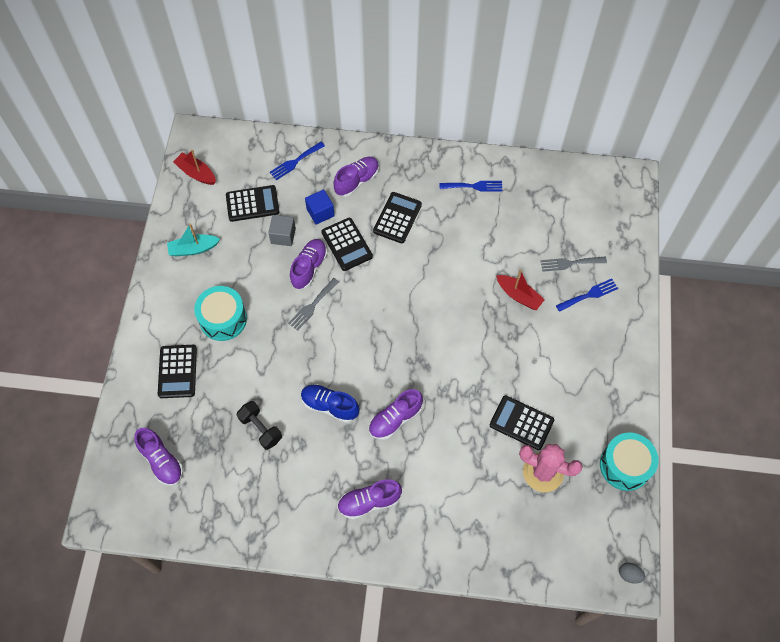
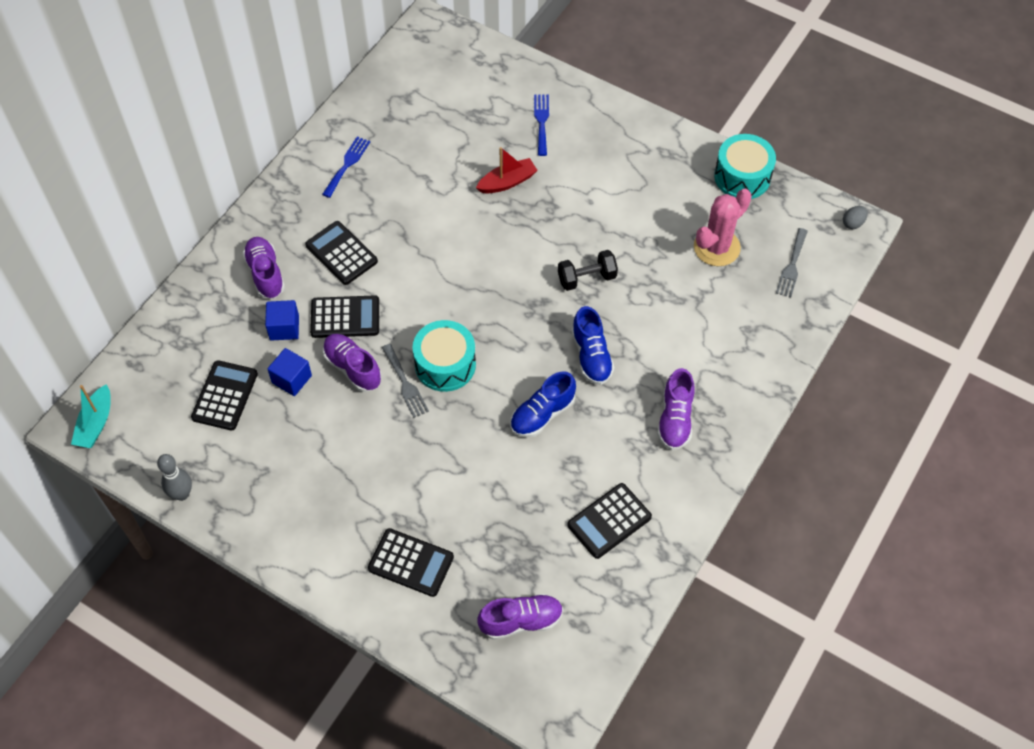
camera: 65 degrees left, 5 degrees down
(172, 215) = (182, 494): none -> grey bowling pin
(193, 249) = (248, 485): turquoise boat -> turquoise boat (96, 423)
(196, 173) = (137, 443): red boat -> none
(223, 319) = (367, 486): turquoise drum -> turquoise drum (445, 364)
(261, 429) = (534, 496): black dumbbell -> black dumbbell (587, 278)
(283, 236) = (292, 379): grey cube -> blue cube
(295, 162) = (195, 327): blue fork -> none
(395, 419) = (591, 356): purple shoe -> blue shoe
(521, 423) = (654, 242): black calculator -> black calculator (609, 521)
(570, 263) = (495, 121): grey fork -> grey fork (792, 266)

